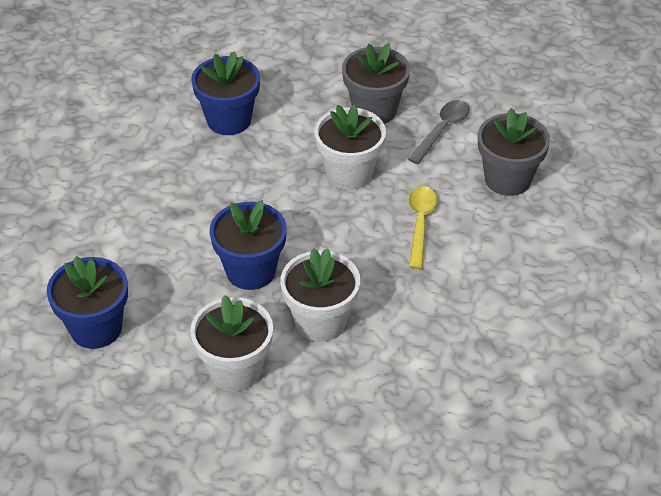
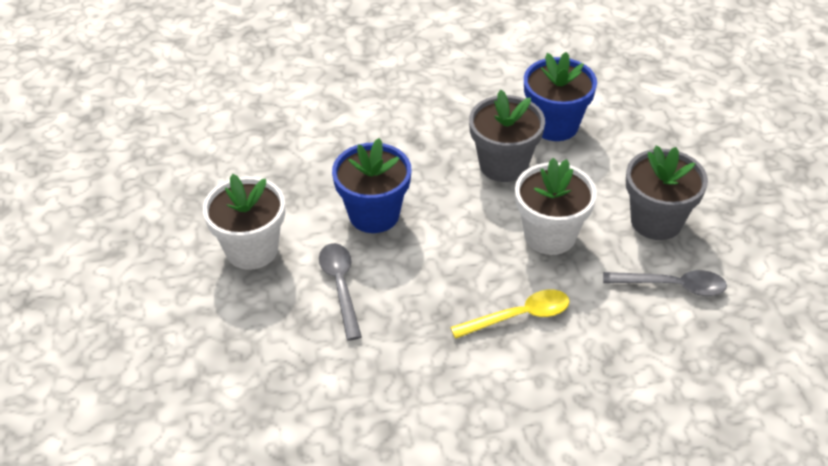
camera: 65 degrees right, 0 degrees up
(96, 328) = (252, 146): blue flower pot -> none
(320, 321) = (341, 286): white flower pot -> grey spoon
(507, 179) = (641, 369): grey flower pot -> grey flower pot (503, 165)

